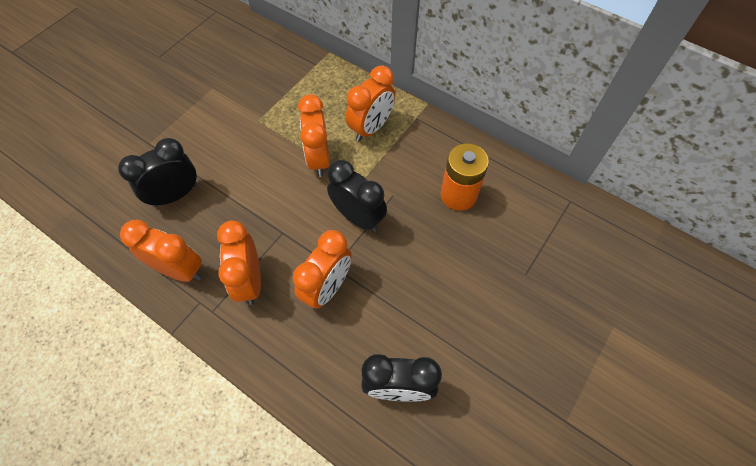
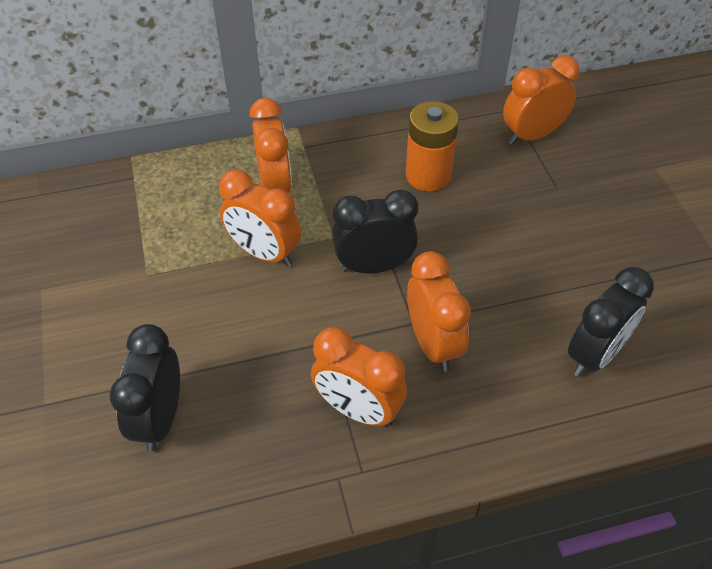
camera: 50 degrees left, 10 degrees down
(179, 270) = (273, 474): orange clock -> orange clock (532, 135)

